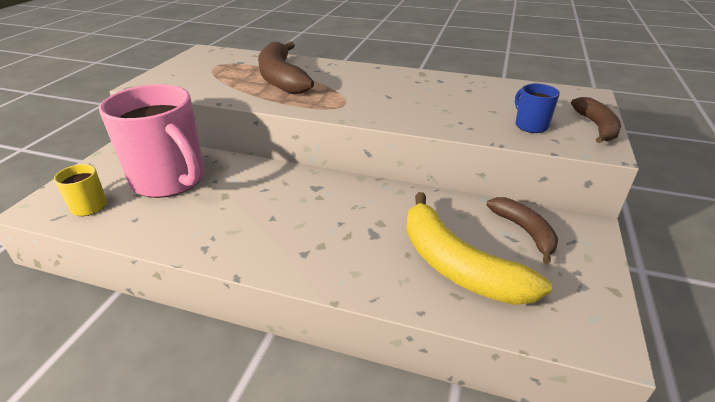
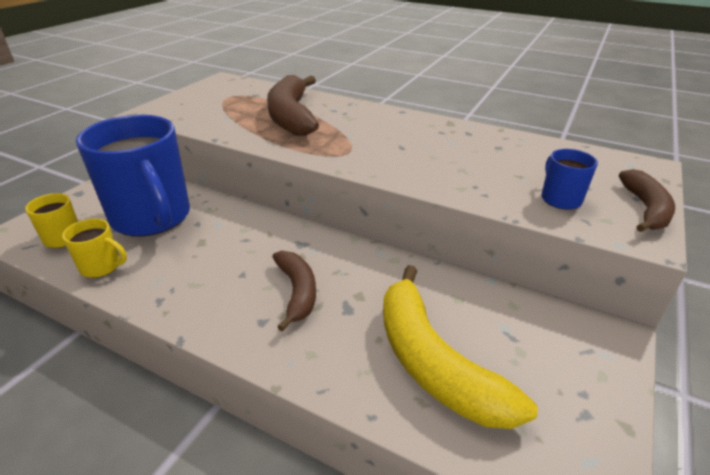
camera: 10 degrees right, 0 degrees up
(138, 227) = (101, 267): none -> yellow mug
(169, 180) = (152, 218): pink mug -> blue mug
(524, 231) = (529, 329): brown banana -> brown banana (297, 292)

